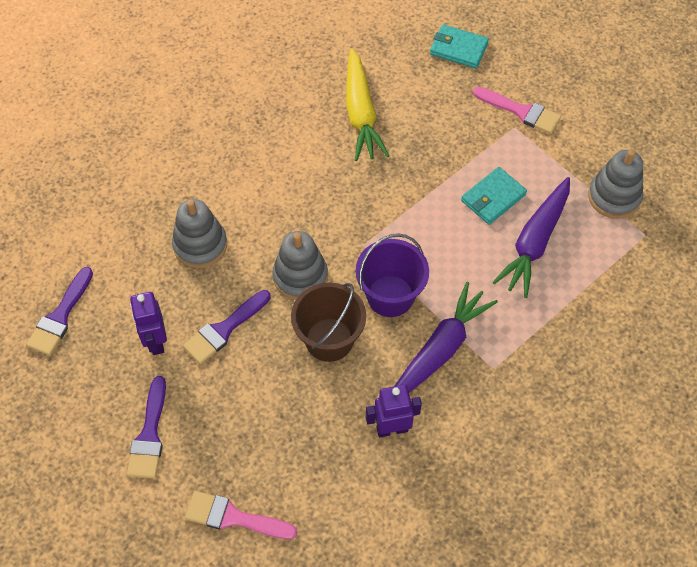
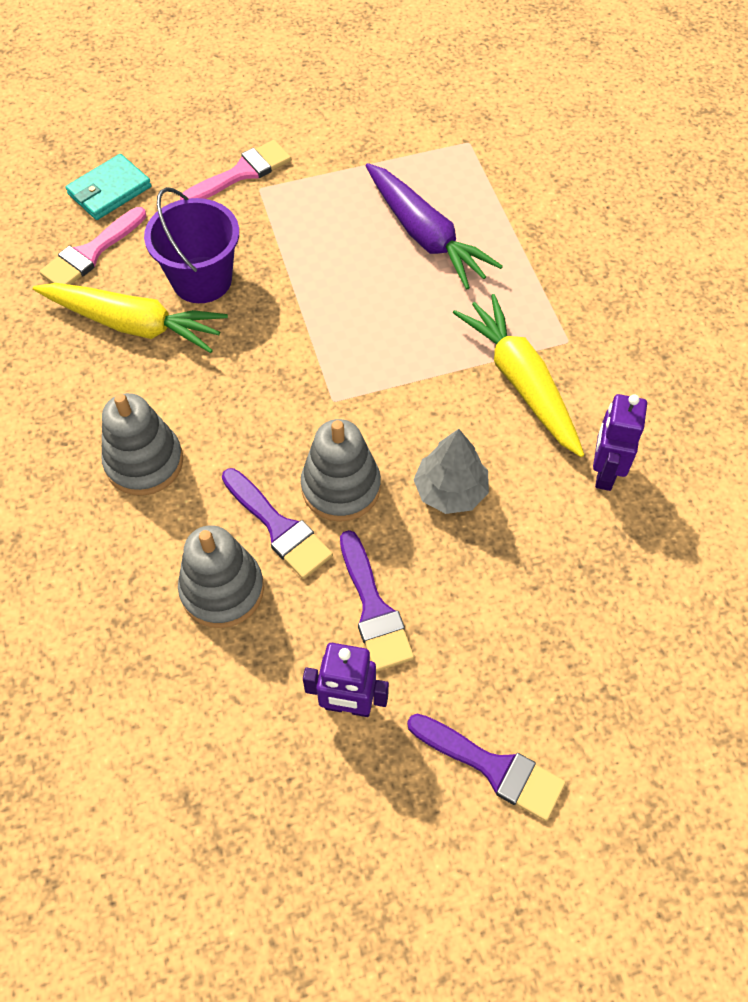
camera: 65 degrees left, 0 degrees up
(60, 316) = (234, 831): purple brush -> purple brush (279, 527)
(233, 517) = (658, 701): pink brush -> pink brush (91, 253)
(329, 339) = (450, 491): brown bucket -> grey tree
(390, 296) = (422, 401): purple bucket -> purple bucket (202, 280)
(440, 350) = (521, 382): purple carrot -> yellow carrot
(493, 198) = (343, 247): turquoise wallet -> none
(614, 197) = (407, 145): grey stacking toy -> grey stacking toy (144, 462)

